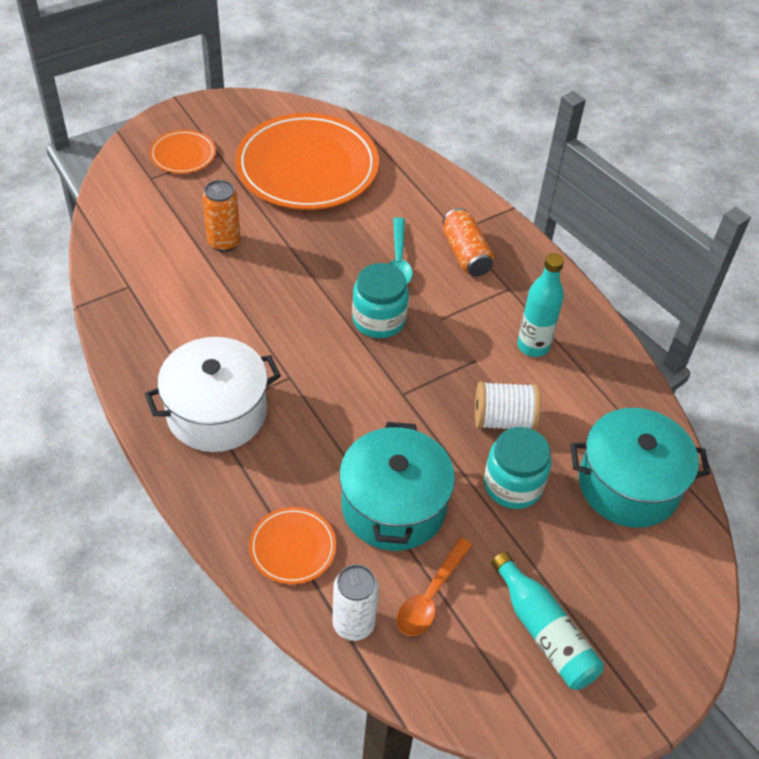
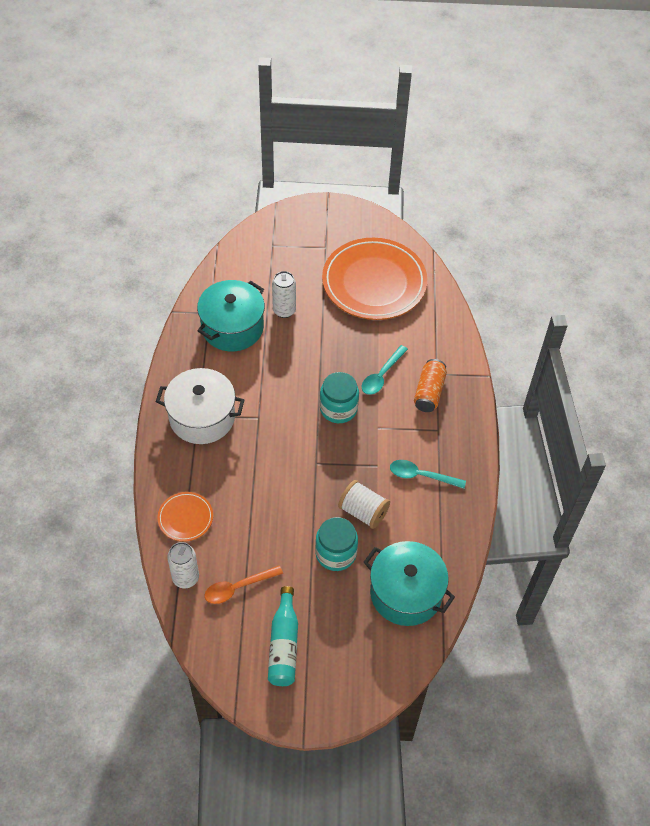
camera: 35 degrees right, 5 degrees up
(183, 155) = (303, 238): orange plate -> none
(224, 242) = (284, 310): orange can -> white can
(393, 506) = (257, 526): turquoise pot -> turquoise pot (232, 327)
(533, 346) = (421, 475): turquoise bottle -> turquoise spoon

